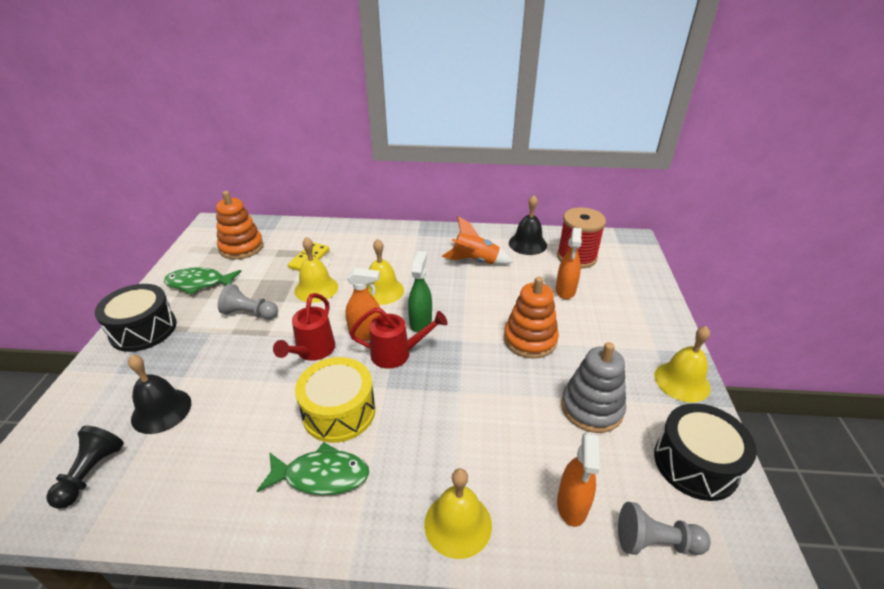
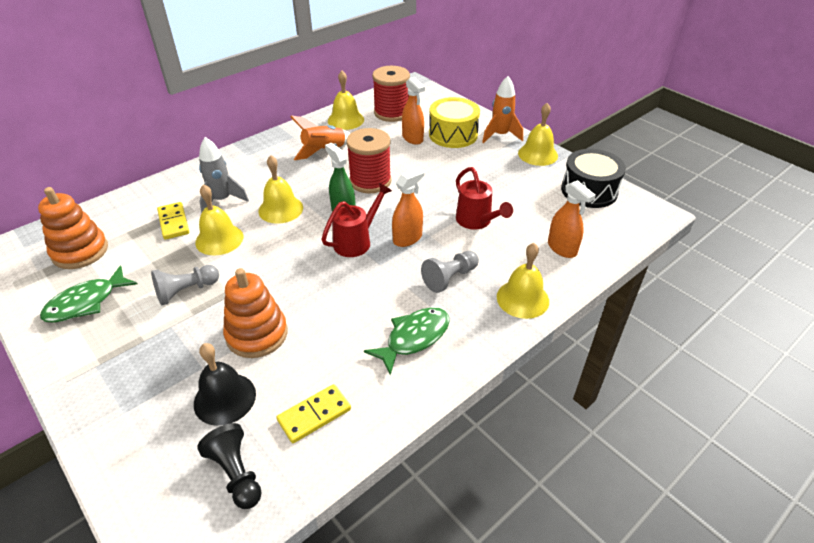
camera: 45 degrees left, 5 degrees up
(143, 329) = (92, 369): black drum -> none
(180, 475) = (314, 415): none -> yellow domino
(312, 351) = (289, 279): red watering can -> red watering can (476, 221)
(339, 412) = (370, 299): yellow drum -> yellow drum (453, 134)
(356, 260) = (222, 200): none -> grey rocket
(366, 333) = (313, 243): orange spray bottle -> orange spray bottle (407, 238)
(476, 308) = (370, 181): none -> red spool
(527, 244) = (345, 120): black bell -> yellow bell
(530, 340) = (431, 180): orange stacking toy -> orange stacking toy (257, 334)
(591, 408) = (512, 196): grey stacking toy -> none
(655, 542) = (613, 237): grey pawn -> grey pawn (450, 278)
(662, 336) = (500, 135): none -> orange rocket

